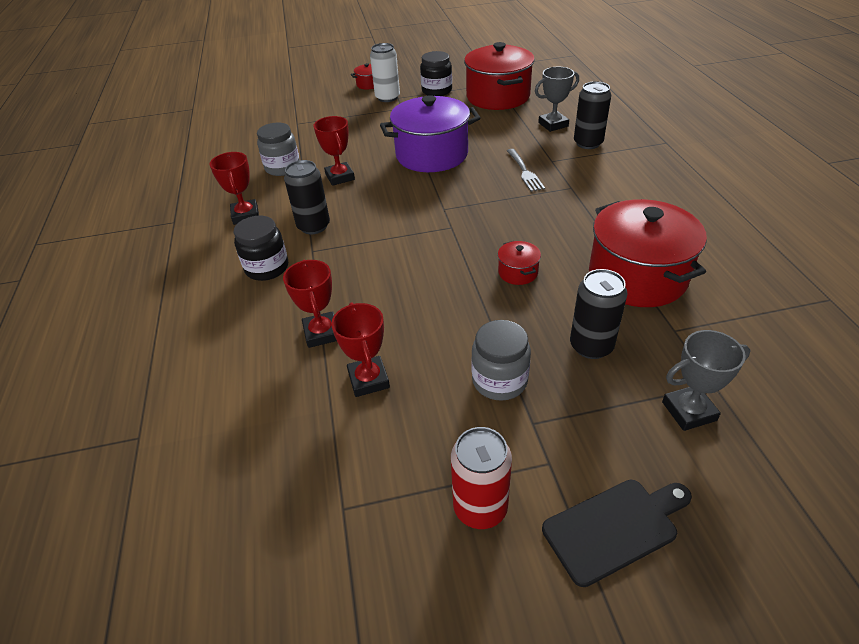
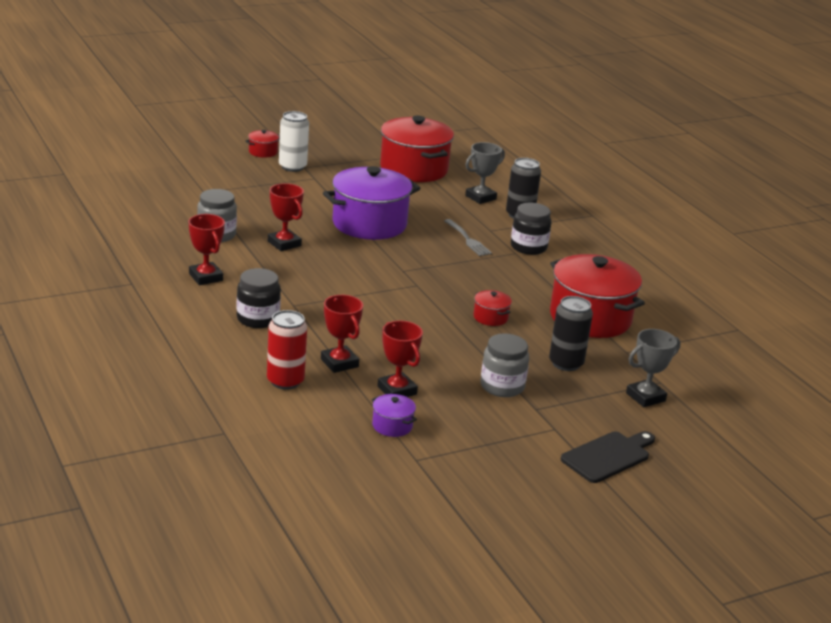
camera: 20 degrees left, 15 degrees down
(313, 226) = (283, 285): black can -> none
(338, 441) = (392, 426): none -> purple pot
(437, 91) = (344, 161): black jar -> black jar (528, 247)
(480, 507) = (514, 453): red can -> red can (285, 381)

